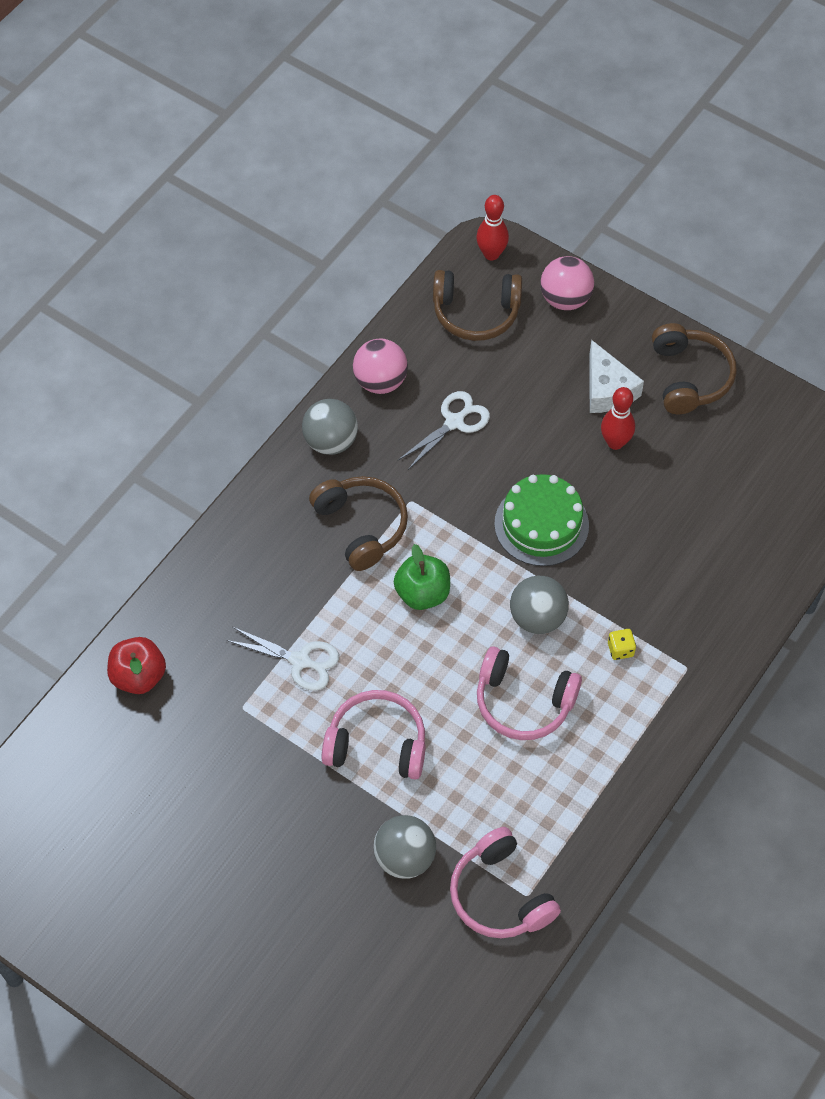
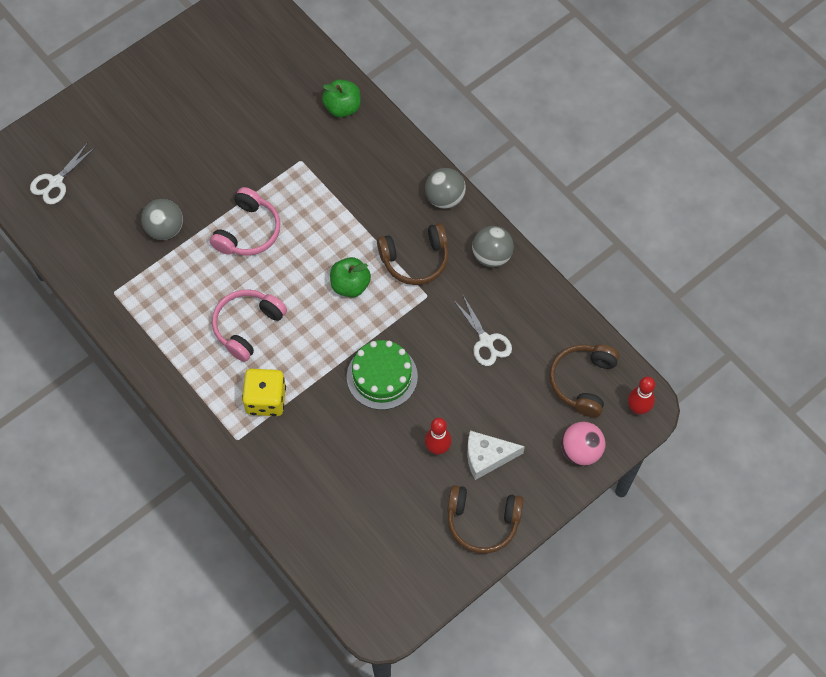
camera: 105 degrees right, 5 degrees up
(139, 676) = (342, 107): red apple -> green apple
(300, 661) = (323, 200): white scissors -> white scissors (56, 182)
(380, 381) = (535, 300): pink ball -> none
(500, 895) = (120, 276): pink headphones -> none
(537, 618) = (308, 353): grey ball -> grey ball (444, 198)
(620, 649) = (266, 400): yellow dice -> yellow dice, size x2.24

